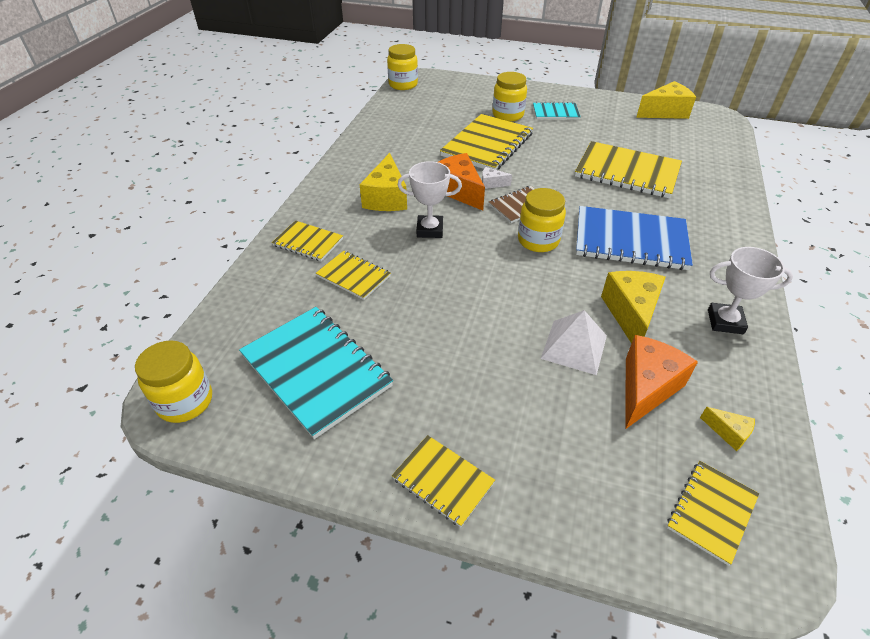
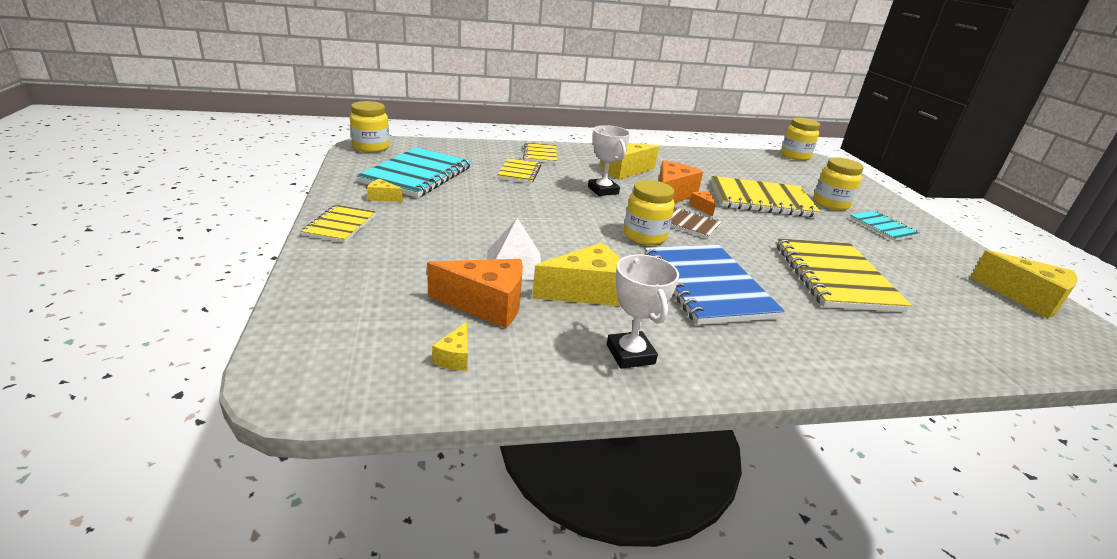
camera: 60 degrees right, 15 degrees down
(375, 421) = (383, 197): none -> yellow cheese
(491, 184) = (702, 207): white cheese -> orange cheese
(711, 512) = (349, 347): yellow notebook -> none

